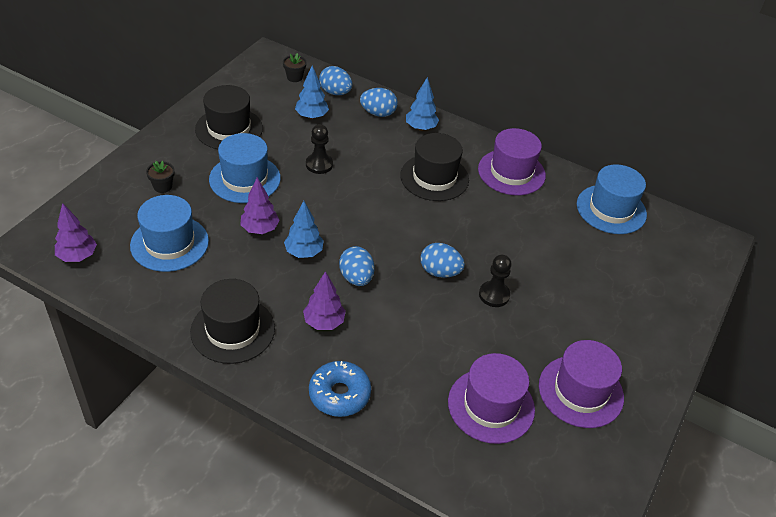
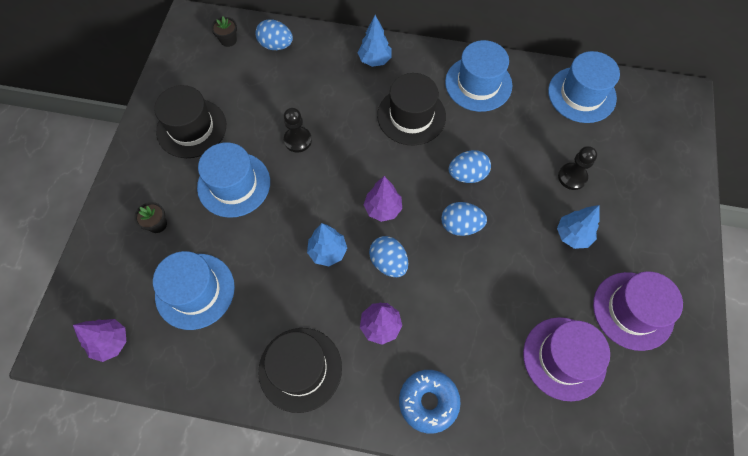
camera: 15 degrees left, 20 degrees up
(260, 229) = (274, 240): purple tree -> purple tree (383, 209)
(311, 116) = (265, 83): blue tree -> blue tree (572, 235)
(378, 113) = (327, 57): blue egg -> blue egg (467, 174)
(494, 295) = (518, 233): black pawn -> black pawn (572, 177)
(511, 172) = (478, 84): purple hat -> blue hat

